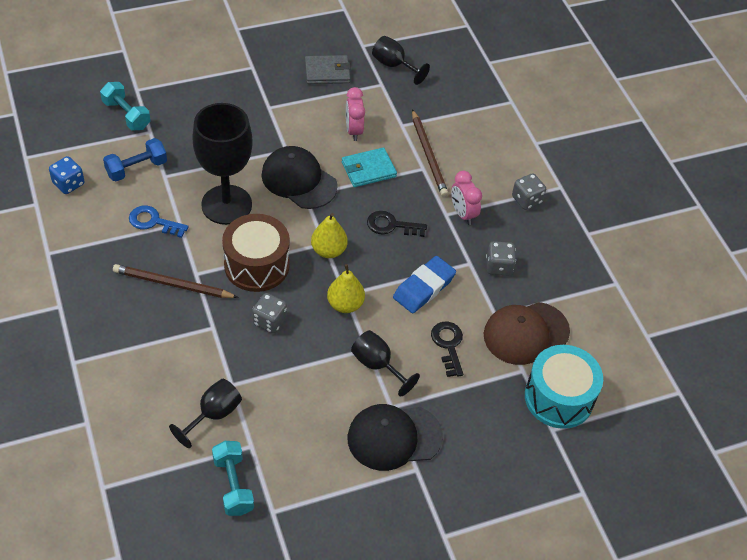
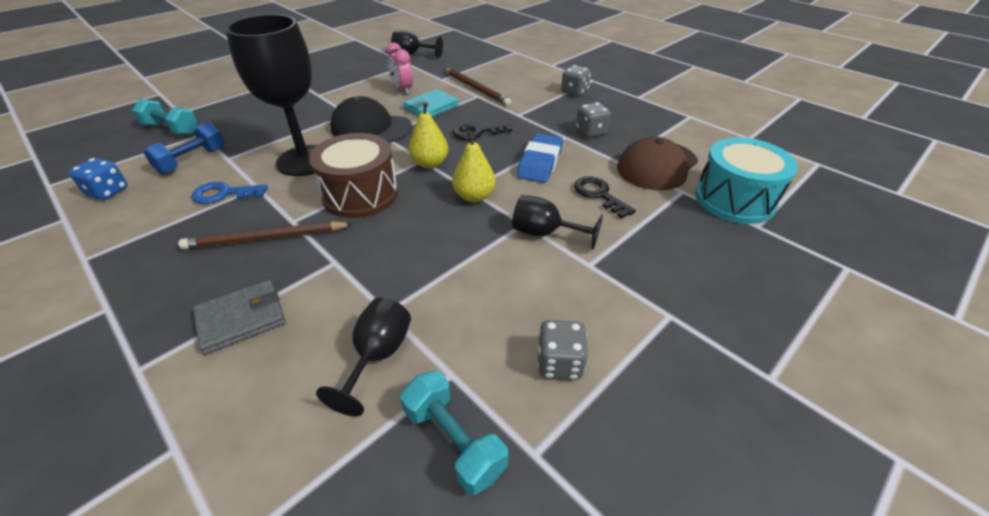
camera: 20 degrees left, 10 degrees down
(269, 321) = (400, 235): grey dice -> grey dice (559, 363)
(327, 72) = (359, 67): grey wallet -> grey wallet (241, 319)
(394, 437) = (617, 292): black cap -> none
(463, 214) = (532, 111): pink clock -> none

